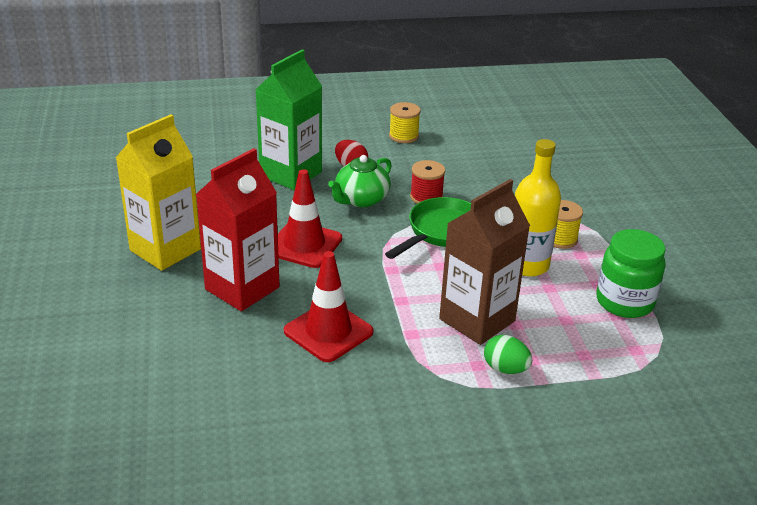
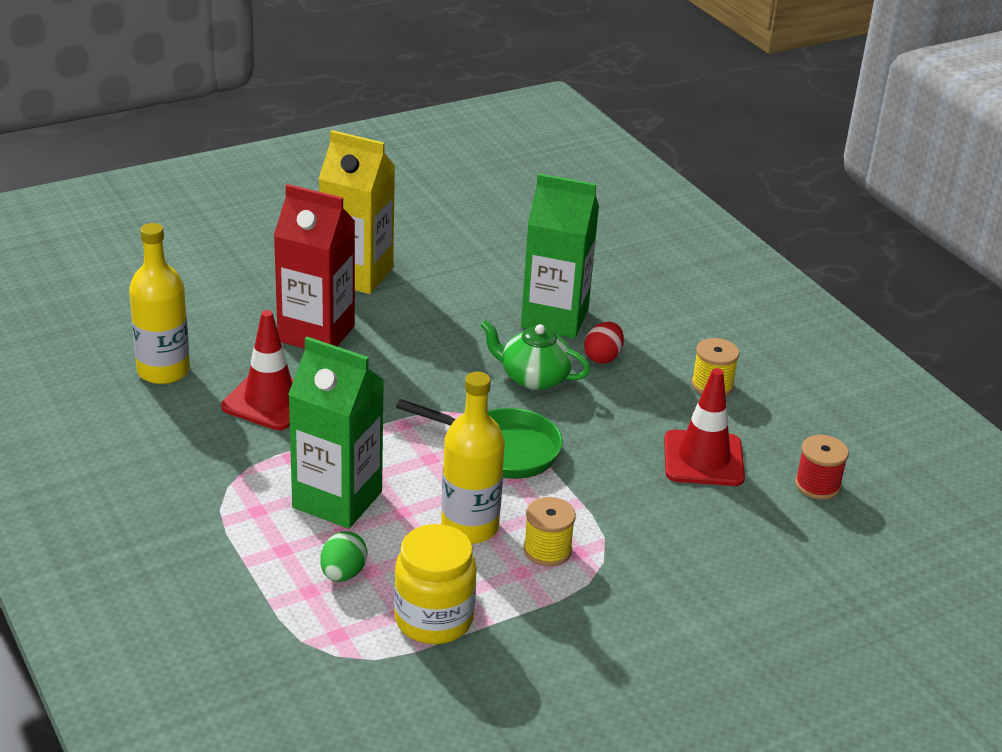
camera: 70 degrees right, 0 degrees up
(248, 389) = (163, 371): none -> yellow bottle
(304, 245) = (415, 356): red traffic cone -> red traffic cone (703, 459)
(426, 197) = (573, 426): red spool -> red spool (817, 485)
(477, 320) = (337, 500): brown carton -> green carton
(505, 369) = (258, 531): green egg -> green egg (343, 574)
(624, 302) = (433, 619): green jar -> yellow jar

